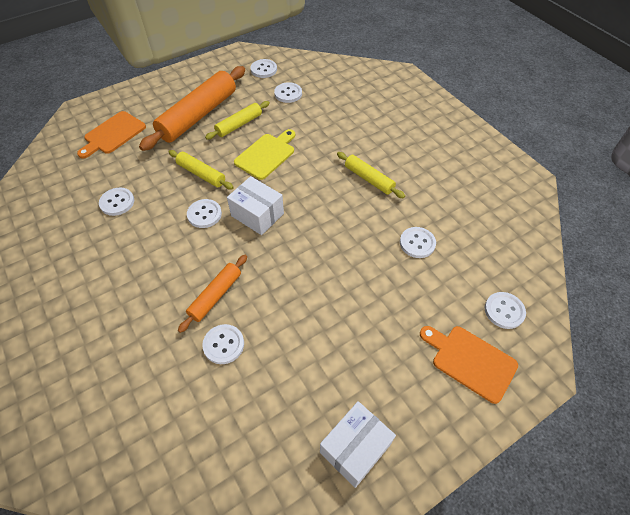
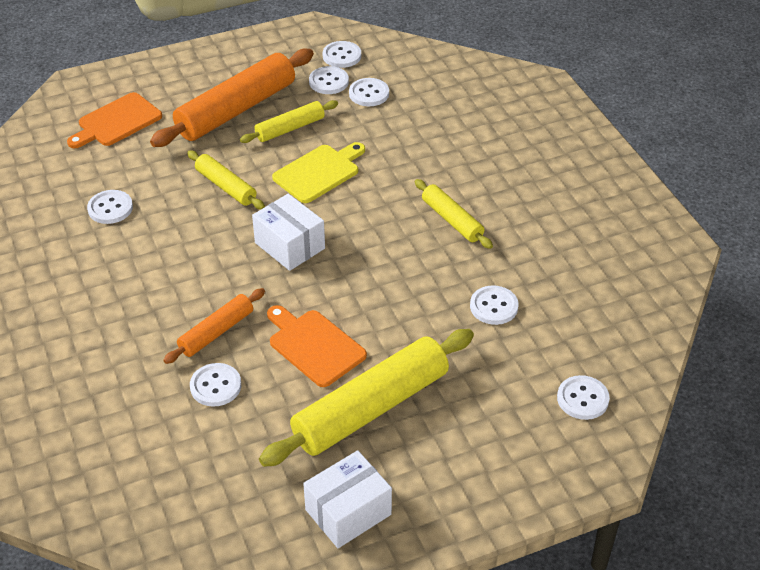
camera: 10 degrees right, 10 degrees down
(204, 214) = (220, 237): white button -> white button (328, 82)
(349, 345) = (370, 408): none -> yellow rolling pin
(470, 361) = (518, 446): orange cutting board -> orange cutting board (314, 345)

